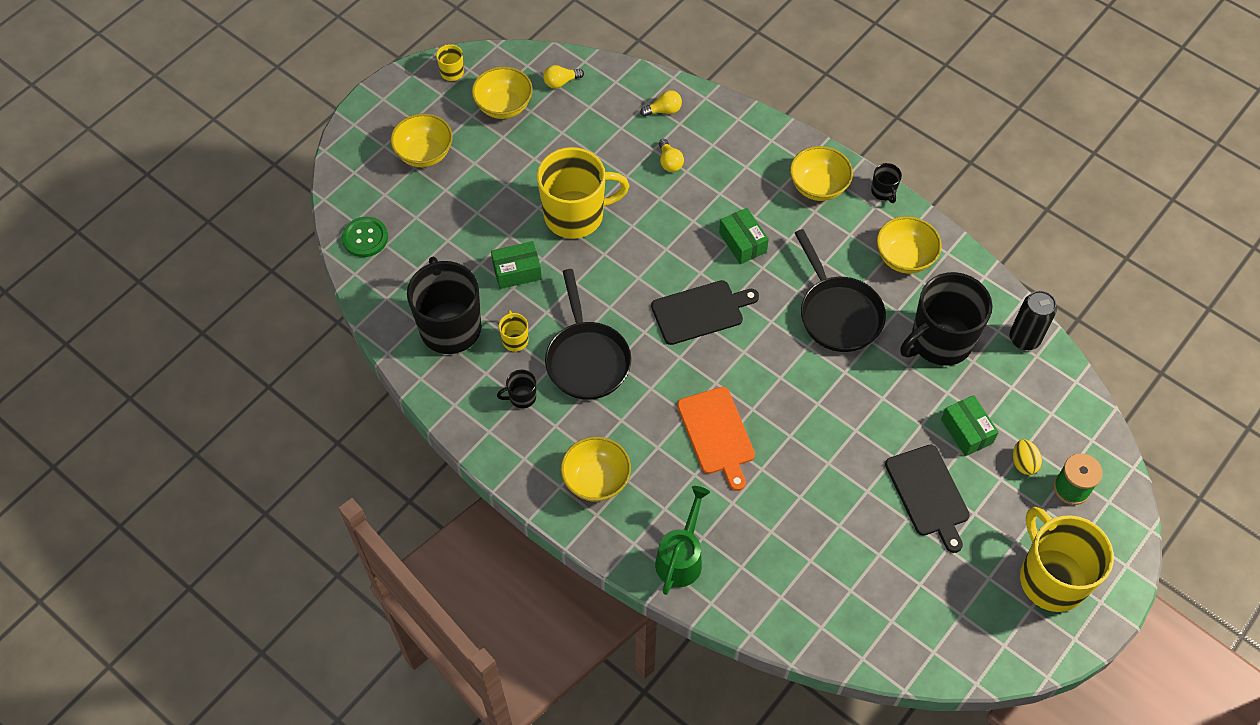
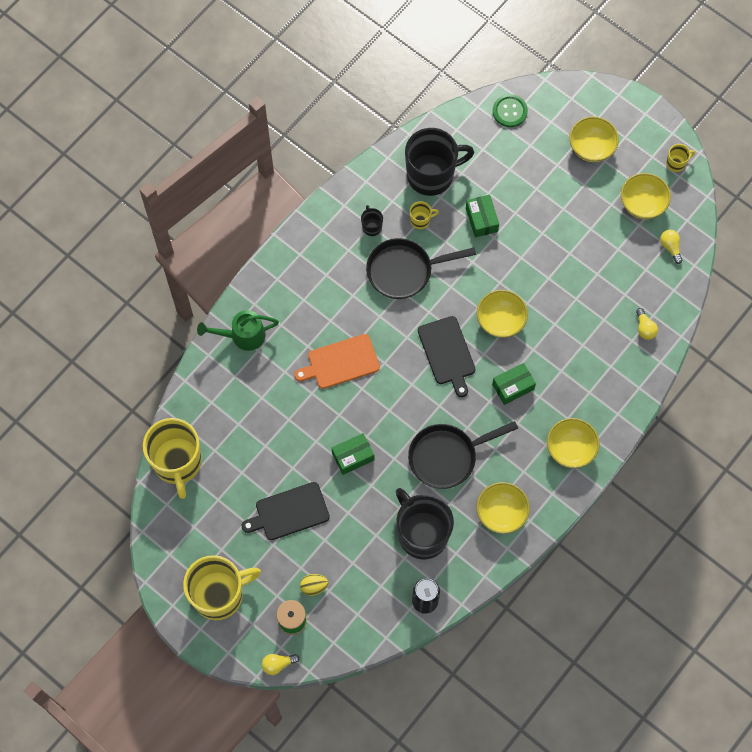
camera: 90 degrees right, 10 degrees up
(575, 215) = (535, 261): yellow mug -> yellow mug (177, 463)
(596, 480) = (304, 278): yellow bowl -> yellow bowl (500, 321)
(669, 162) = (591, 332): yellow light bulb -> yellow light bulb (278, 664)
(681, 557) = (242, 335): green watering can -> green watering can turned 150 degrees clockwise
(883, 192) = (567, 502): black mug -> none
(966, 431) = (341, 546): green box -> green box (353, 456)

